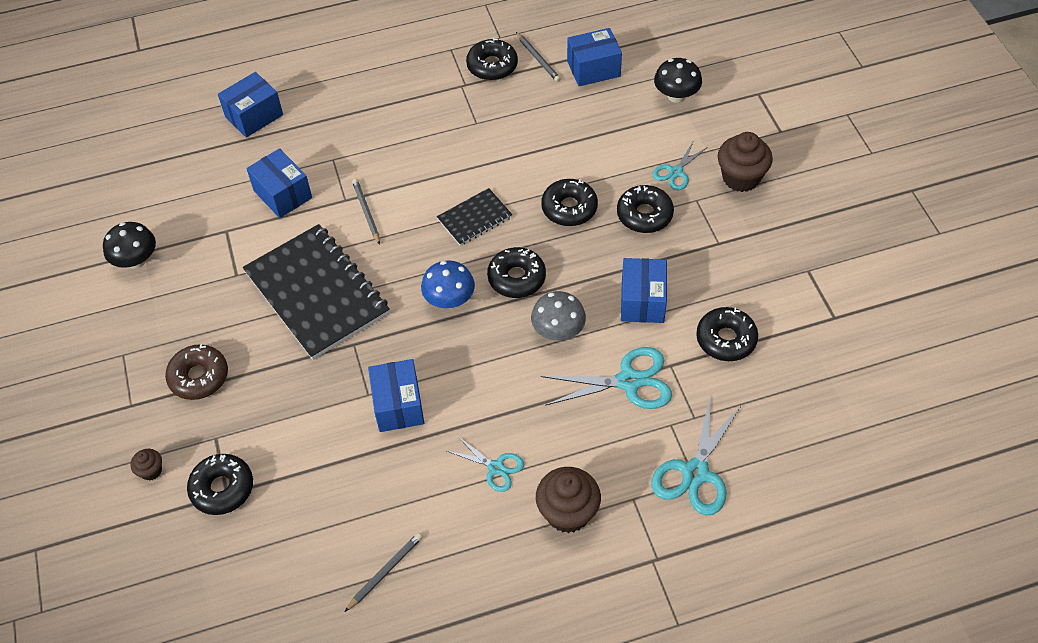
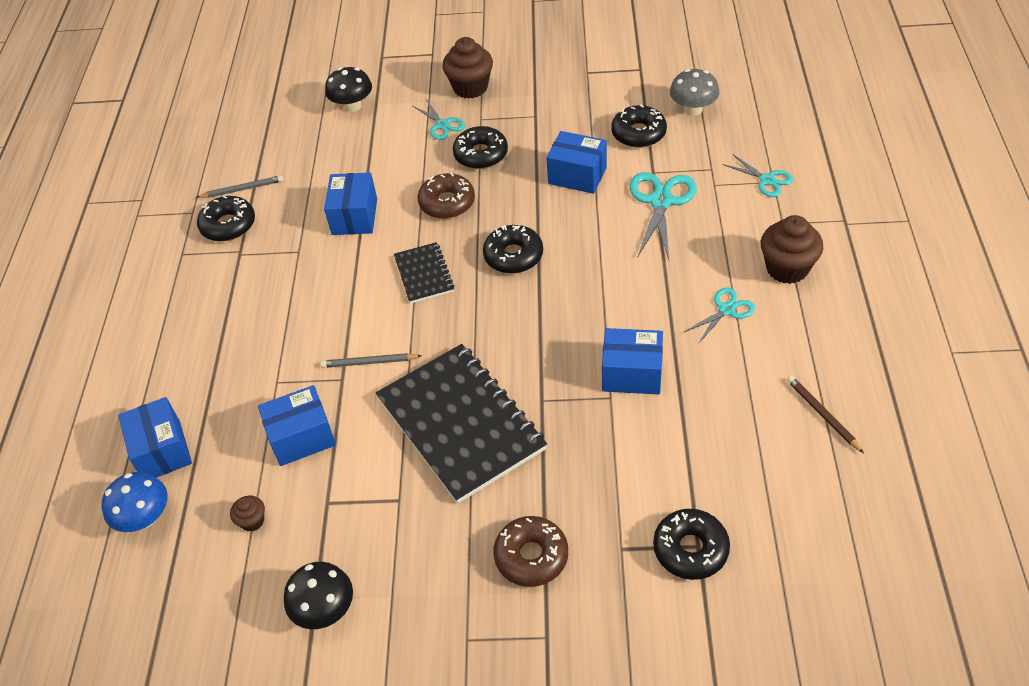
camera: 70 degrees left, 5 degrees down
(151, 471) = (647, 622): brown cupcake -> brown cupcake (252, 521)
(316, 293) = (460, 424): black notebook -> black notebook turned 75 degrees clockwise
(385, 572) = (822, 414): grey pencil -> brown pencil
(449, 300) = (518, 311): blue mushroom -> blue mushroom (145, 518)
(558, 331) = (588, 238): grey mushroom -> grey mushroom (693, 109)
(569, 208) = (447, 203): black donut -> brown donut
(593, 69) = (283, 152): blue box -> blue box (354, 216)
(695, 473) = (767, 180): turquoise scissors -> turquoise scissors, size x0.59

